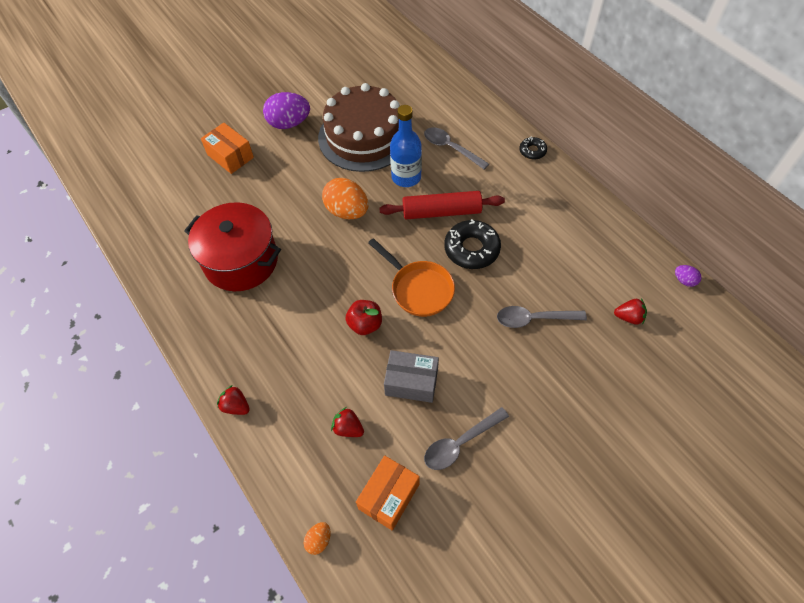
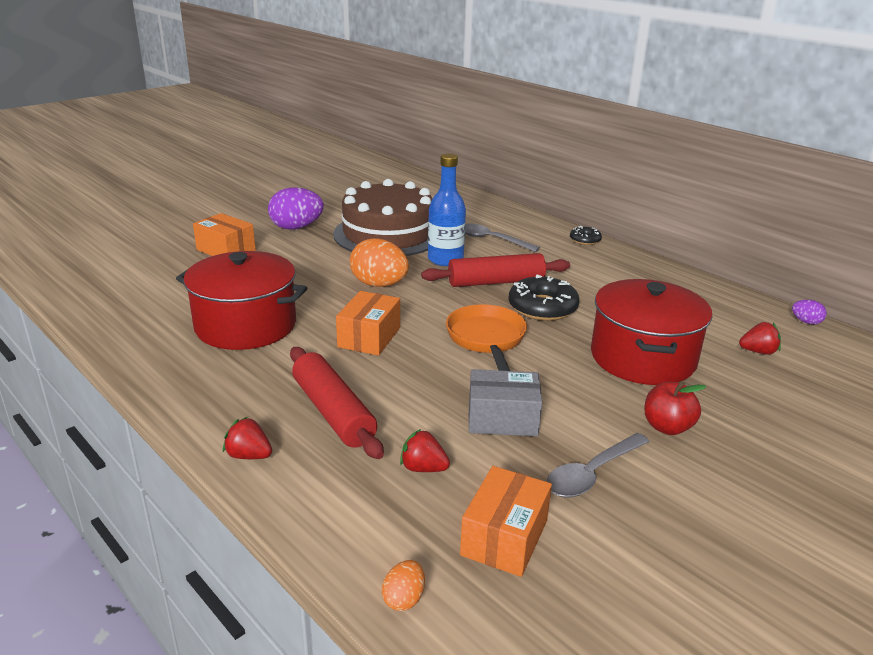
camera: 10 degrees left, 30 degrees down
(295, 366) = (333, 412): none -> red rolling pin
(330, 281) = (369, 337): none -> orange box
(365, 324) = (424, 371): red apple -> red apple (667, 427)
(418, 289) = (486, 339): orange pan -> orange pan turned 135 degrees counterclockwise
(534, 319) = (642, 358): grey spoon -> red pot

